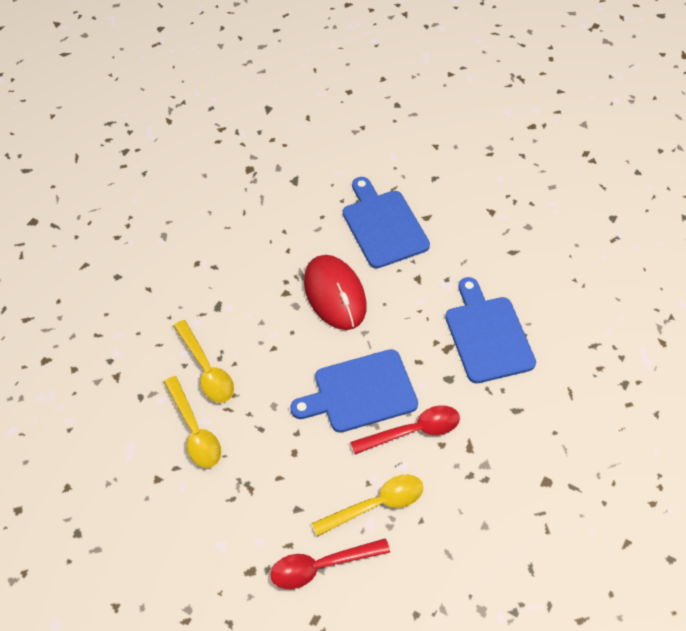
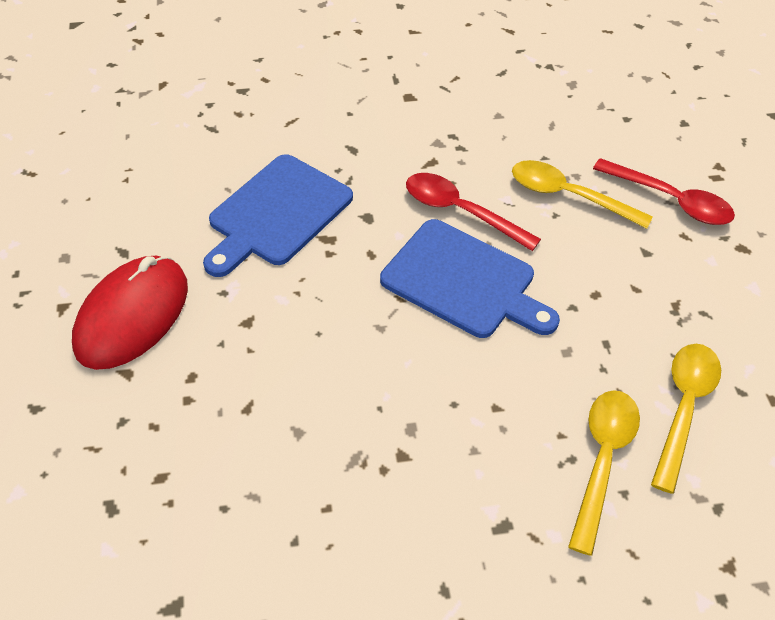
camera: 130 degrees left, 5 degrees down
(335, 294) = (352, 395): red mouse -> red mouse (132, 315)
(383, 226) = (182, 414): blue cutting board -> none

